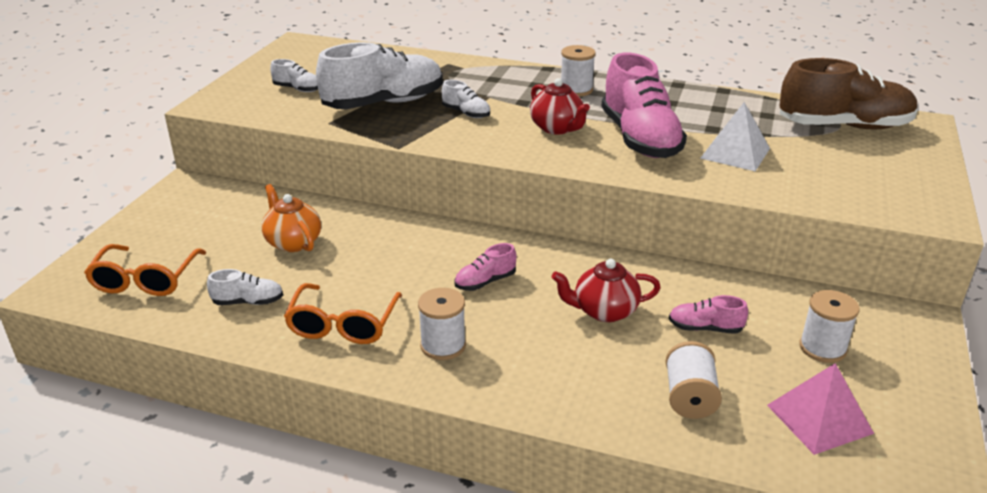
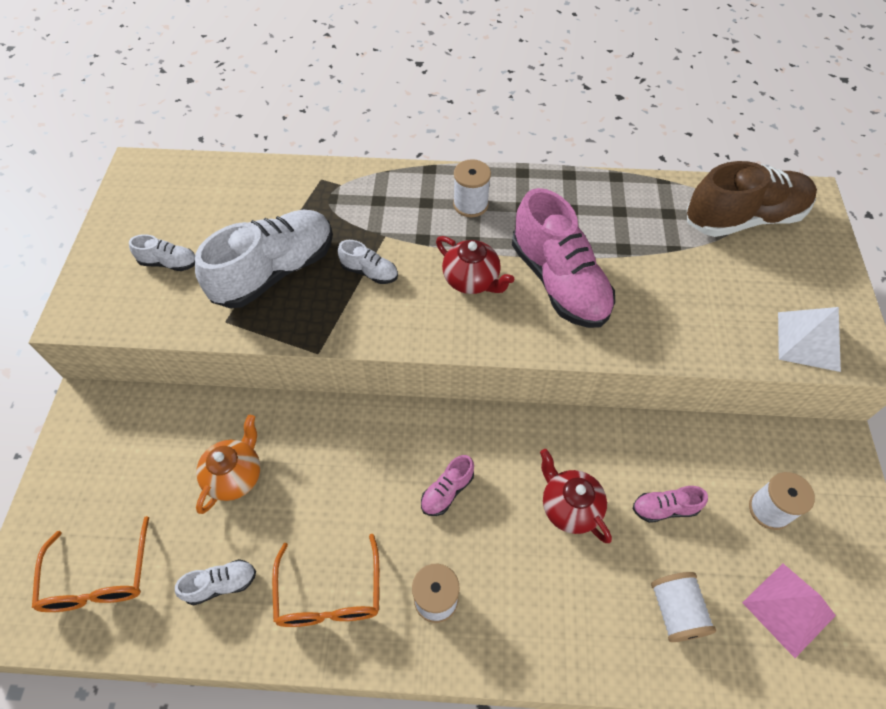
camera: 15 degrees left, 25 degrees up
(293, 242) = (235, 476): orange teapot -> orange teapot turned 75 degrees clockwise
(604, 311) = (569, 507): red teapot -> red teapot turned 75 degrees clockwise
(735, 153) = (656, 287): white pyramid -> white pyramid (808, 341)

